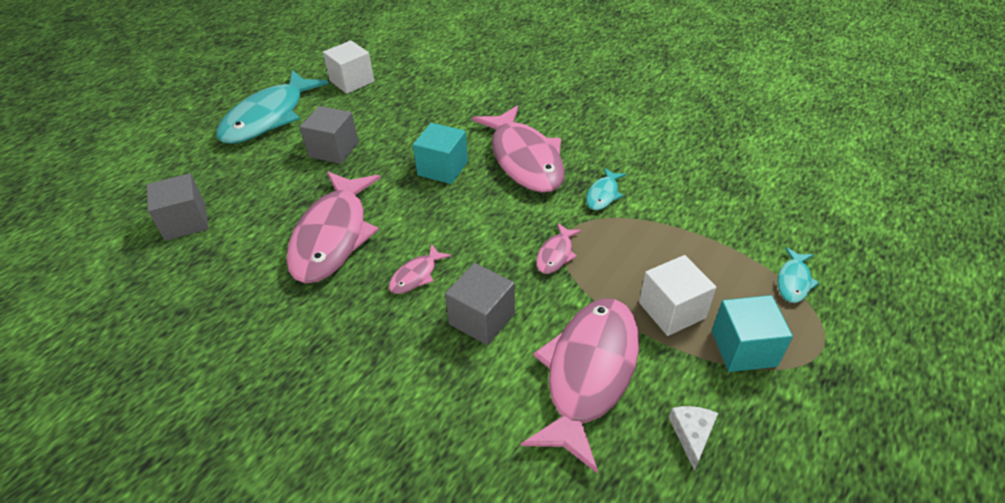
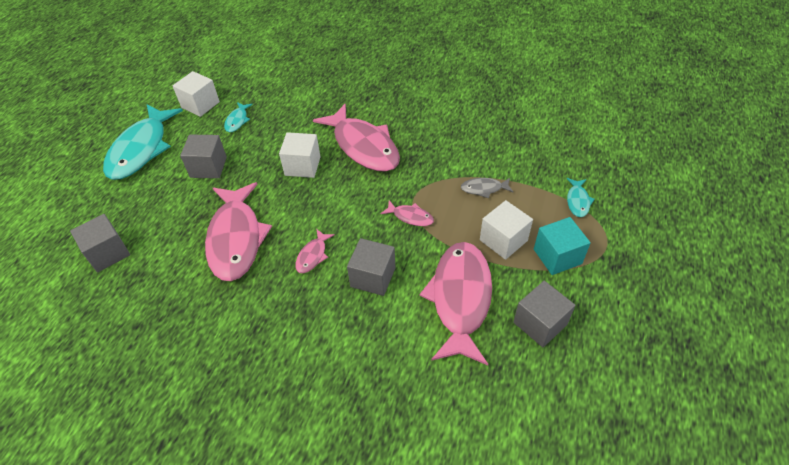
camera: 15 degrees left, 5 degrees up
(442, 168) = (302, 166): turquoise cube -> white cube
(556, 254) = (410, 217): pink fish -> pink fish turned 75 degrees counterclockwise
(603, 194) = (430, 163): turquoise fish -> turquoise fish (237, 121)
(665, 239) = (484, 189): none -> grey fish
(692, 434) = (540, 323): white cheese -> grey cube

